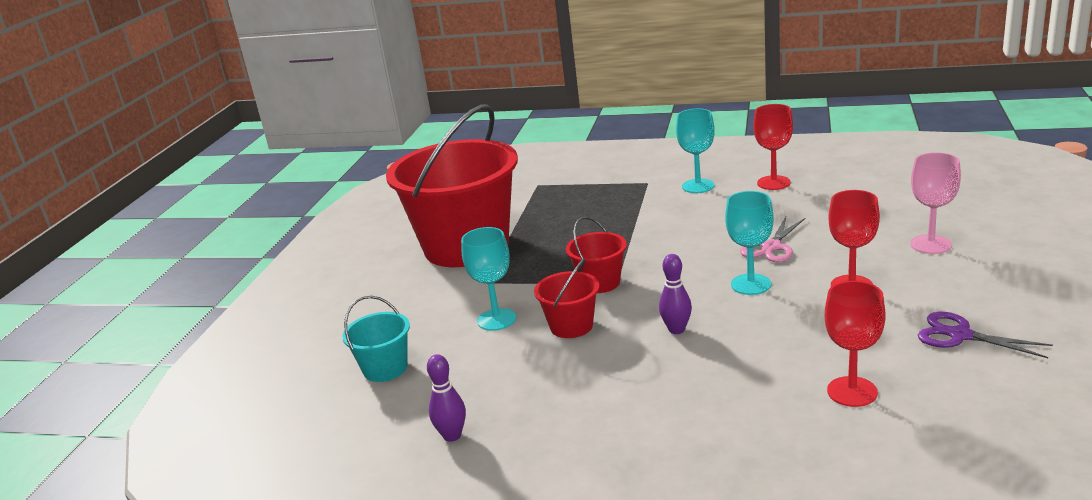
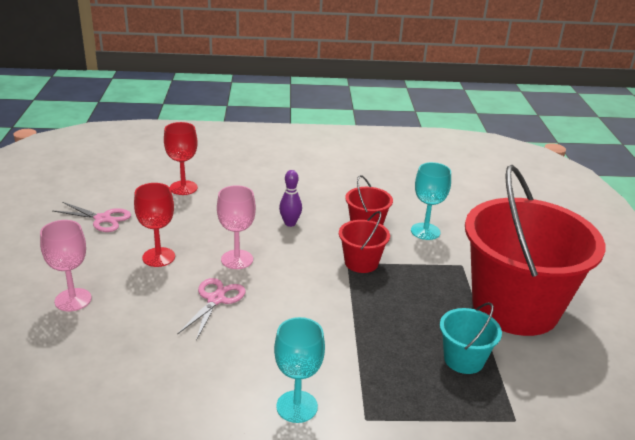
camera: 160 degrees right, 5 degrees up
(385, 368) = (474, 199): turquoise bucket -> turquoise bucket (463, 359)
(452, 435) = (400, 167): purple bowling pin -> none
(751, 284) = (237, 259): turquoise goblet -> pink goblet
(773, 183) = (200, 410): red goblet -> none
(960, 335) = (103, 219): purple scissors -> pink scissors

